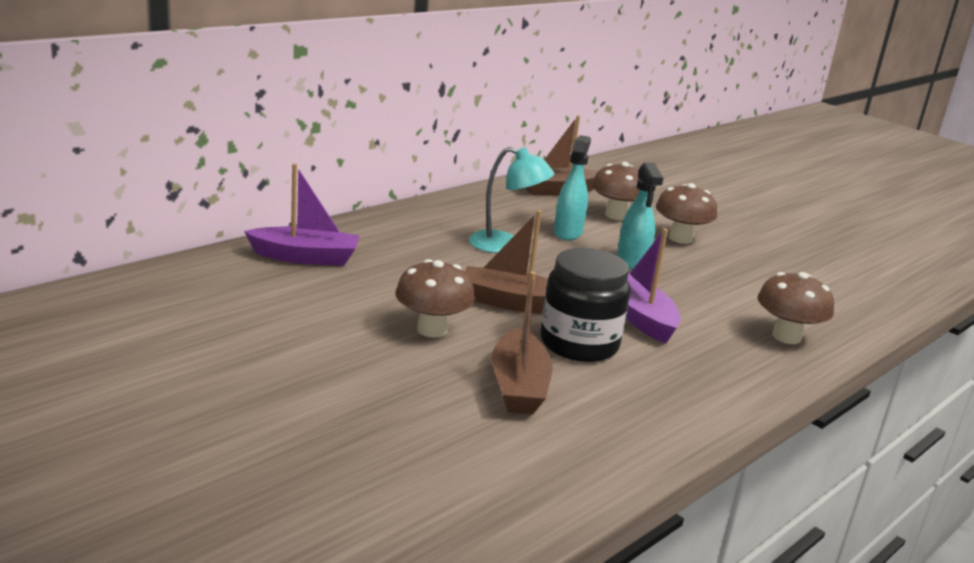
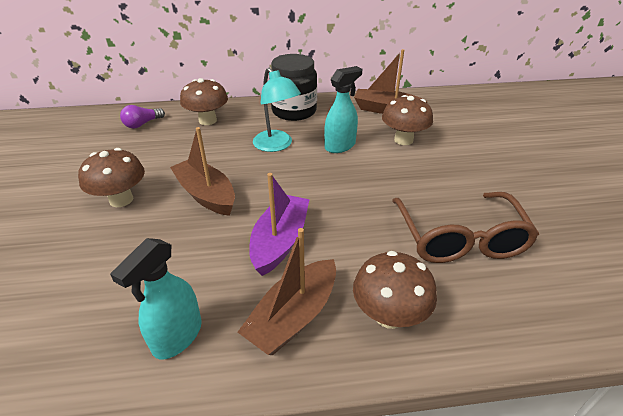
camera: 40 degrees right, 15 degrees up
(305, 257) = (142, 124): purple boat -> purple light bulb
(518, 386) = (92, 271): brown boat -> brown boat (293, 316)
(579, 344) = (193, 249): black jar -> black jar (294, 111)
(632, 262) = (353, 185): turquoise spray bottle -> turquoise spray bottle (177, 336)
(680, 238) = (431, 174): brown mushroom -> brown mushroom (207, 120)
(764, 278) = (460, 239): none -> brown glasses

